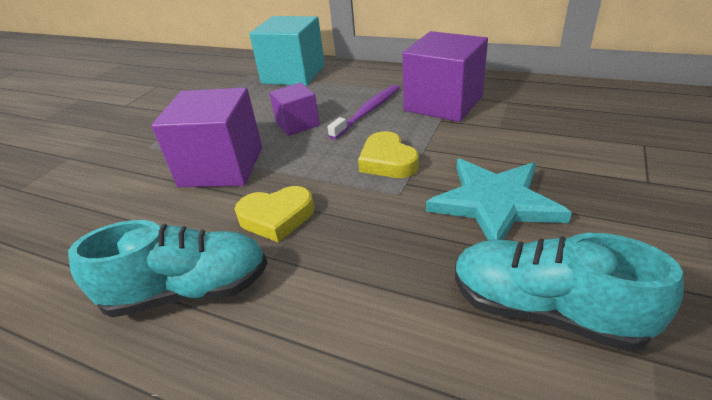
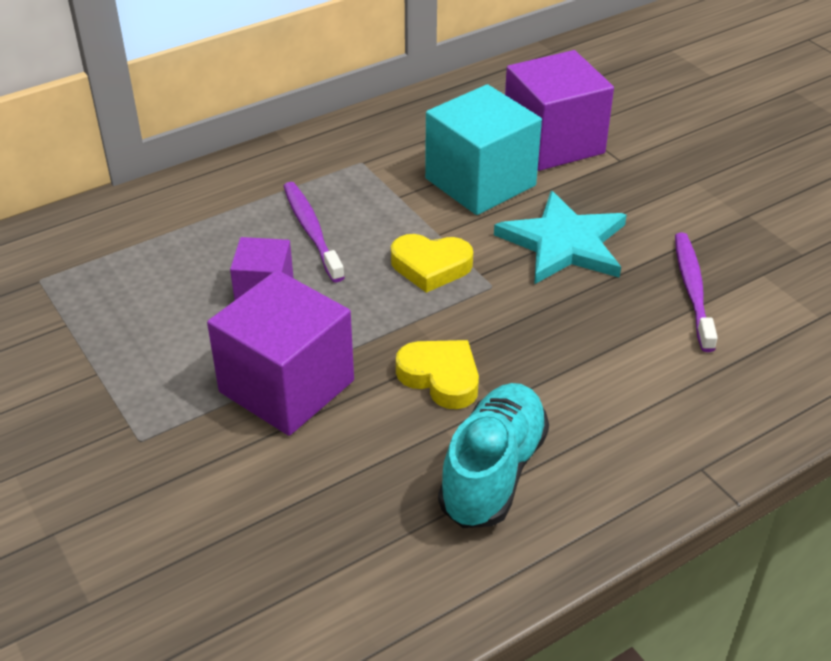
camera: 60 degrees left, 5 degrees up
(276, 217) = (440, 377): yellow heart -> yellow heart turned 75 degrees counterclockwise
(293, 74) = (111, 241): turquoise cube -> turquoise cube (480, 182)
(443, 103) = (368, 177): purple cube -> purple cube (553, 142)
(544, 310) = (692, 290): turquoise shoe -> purple toothbrush

